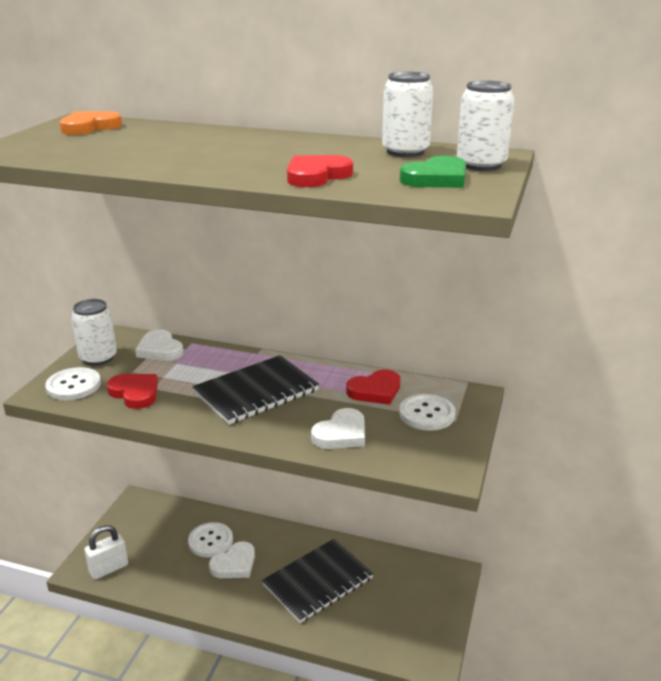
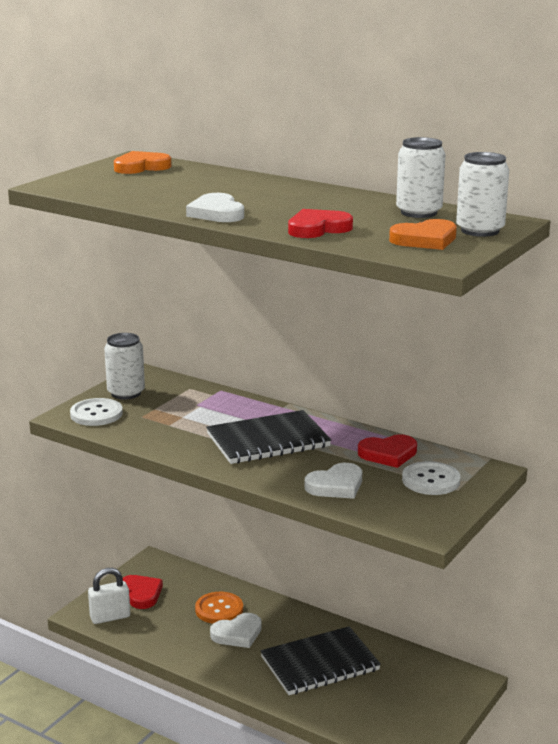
camera: 15 degrees right, 5 degrees down
(135, 393) = (151, 427): red heart -> red heart (141, 594)
(160, 349) = (187, 392): white heart -> white heart (217, 213)
(210, 541) = (219, 609): white button -> orange button
(436, 178) = (425, 240): green heart -> orange heart

